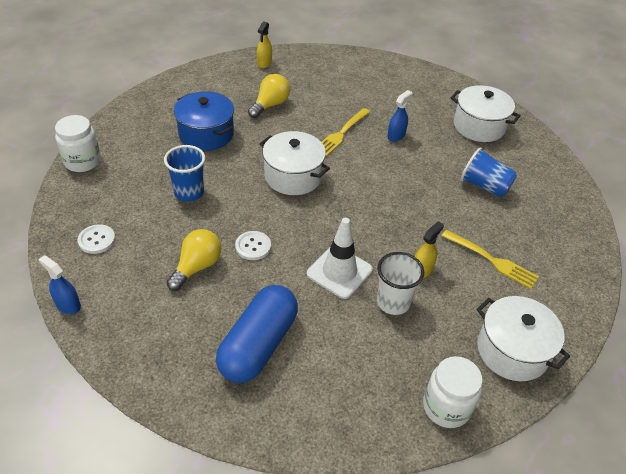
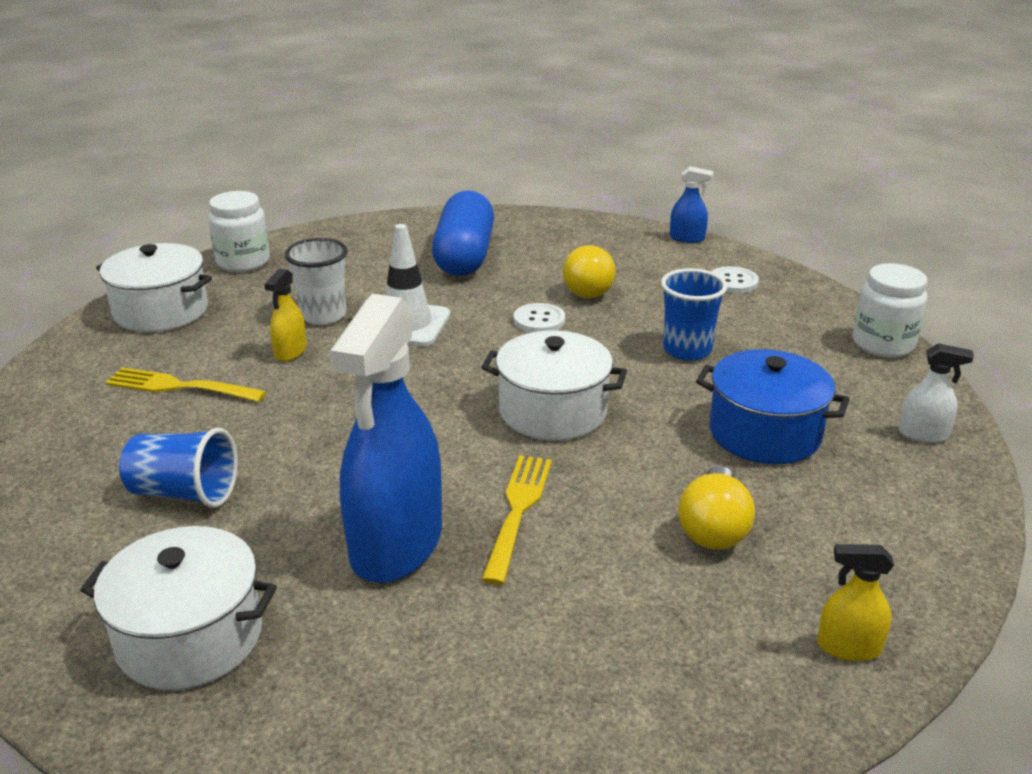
camera: 160 degrees right, 15 degrees down
(140, 112) = (923, 434): none -> white spray bottle
(264, 63) = (848, 647): yellow spray bottle -> yellow spray bottle turned 75 degrees counterclockwise
(396, 135) = (396, 544): blue spray bottle -> blue spray bottle, size x2.33

